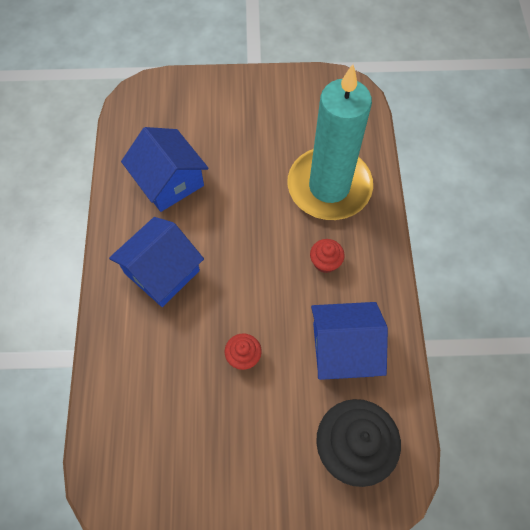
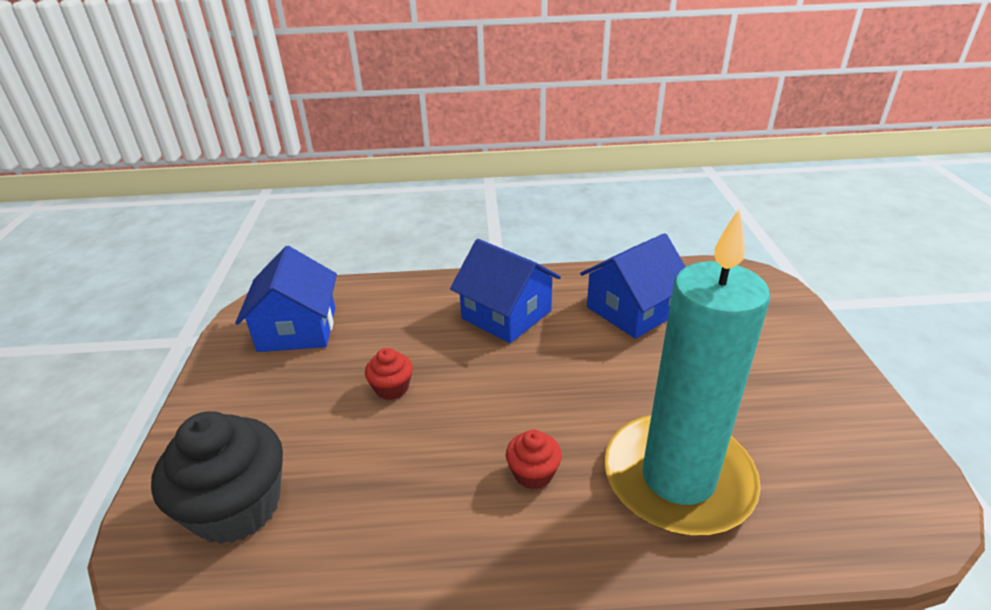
camera: 90 degrees right, 30 degrees down
(343, 349) = (385, 497): blue house -> blue house (297, 329)

